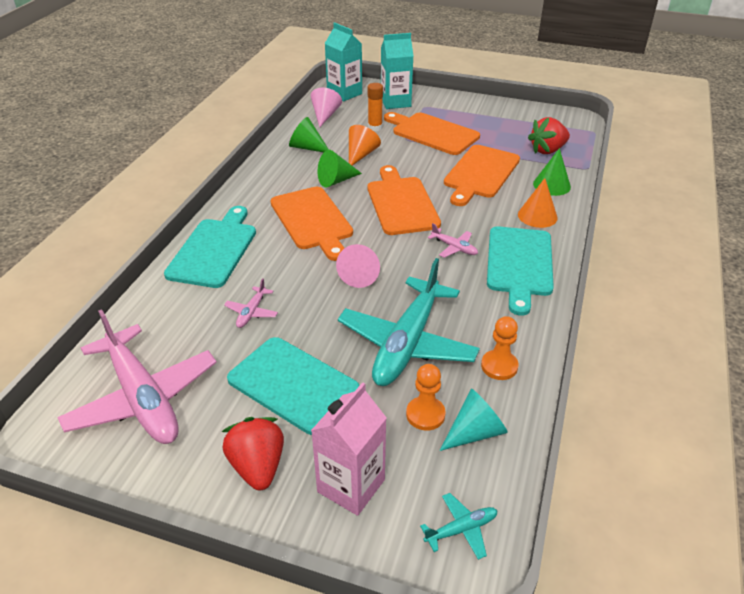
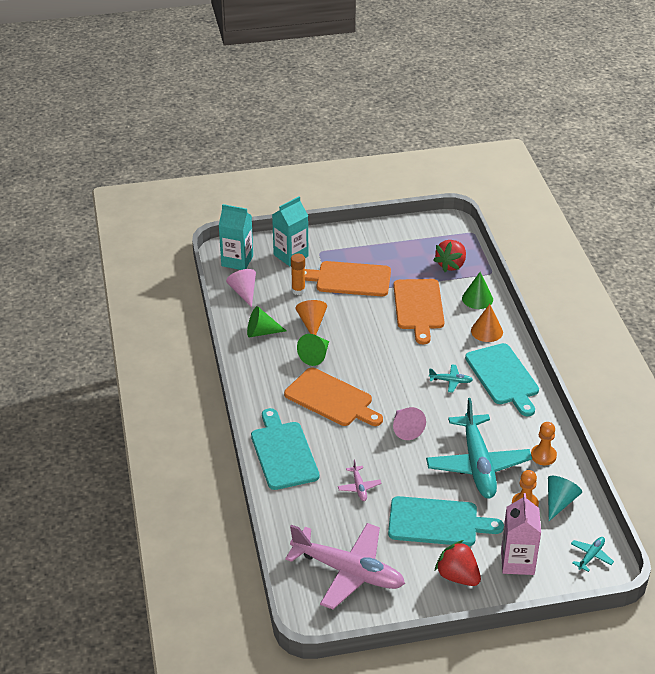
camera: 30 degrees left, 0 degrees up
(401, 203) = (383, 358): orange cutting board -> none
(454, 248) = (451, 381): pink plane -> turquoise plane

